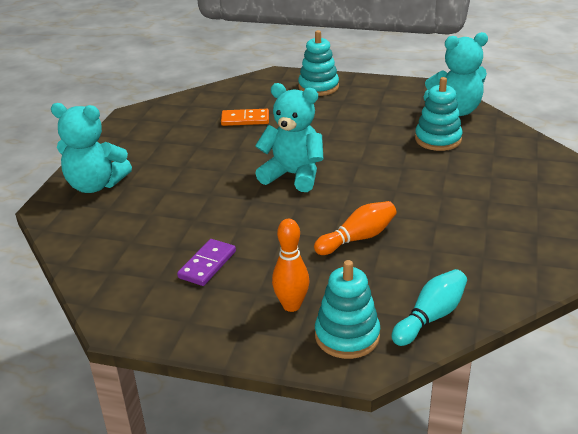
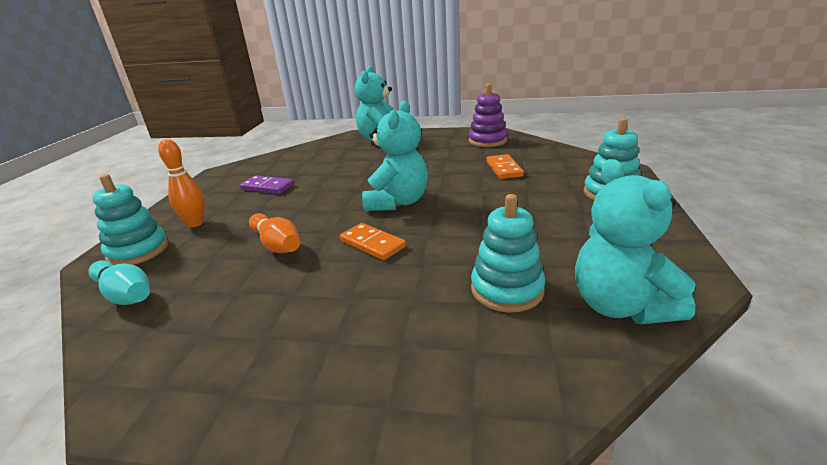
camera: 85 degrees right, 5 degrees down
(161, 119) = (487, 141): none -> purple stacking toy
(369, 188) = (372, 244): none -> orange domino

